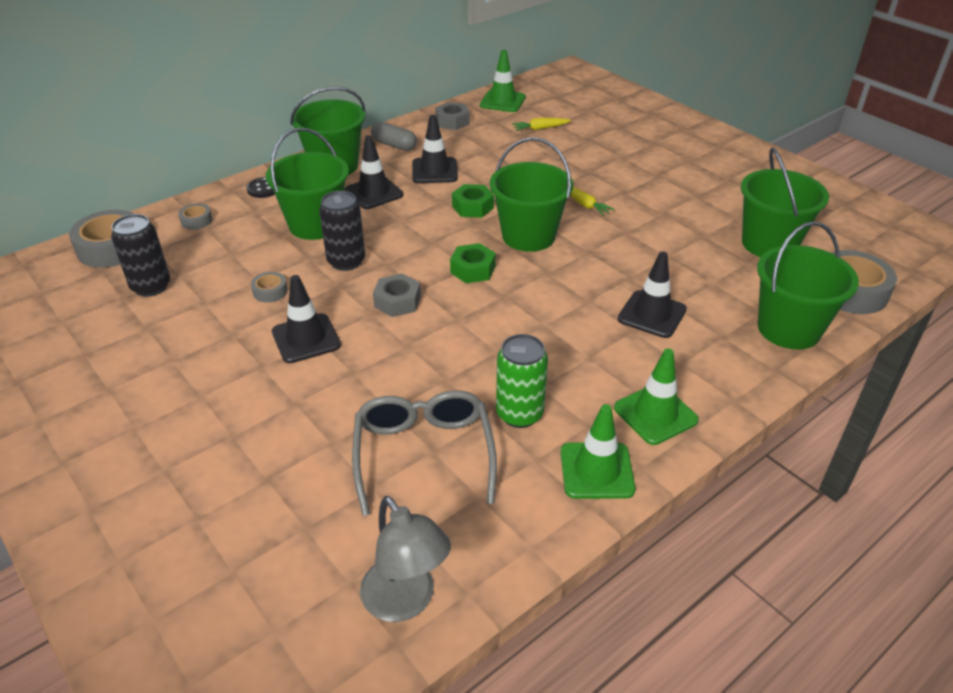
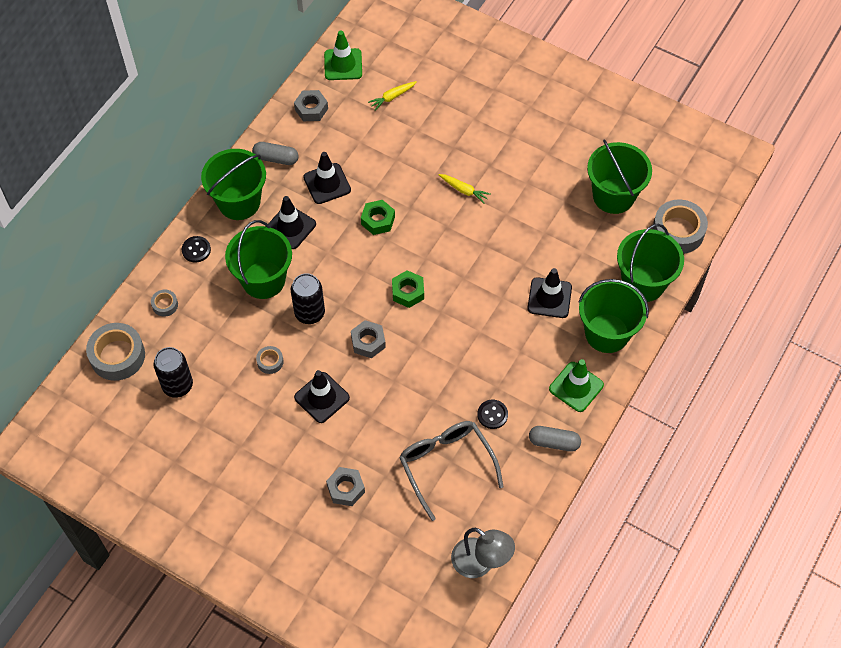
camera: 20 degrees left, 20 degrees up
(269, 442) = (346, 489): none -> grey nut
(519, 414) = (492, 415): green can -> black button
(528, 236) = (434, 242): green bucket -> green bucket (607, 333)
(596, 470) = (554, 442): green traffic cone -> grey capsule

